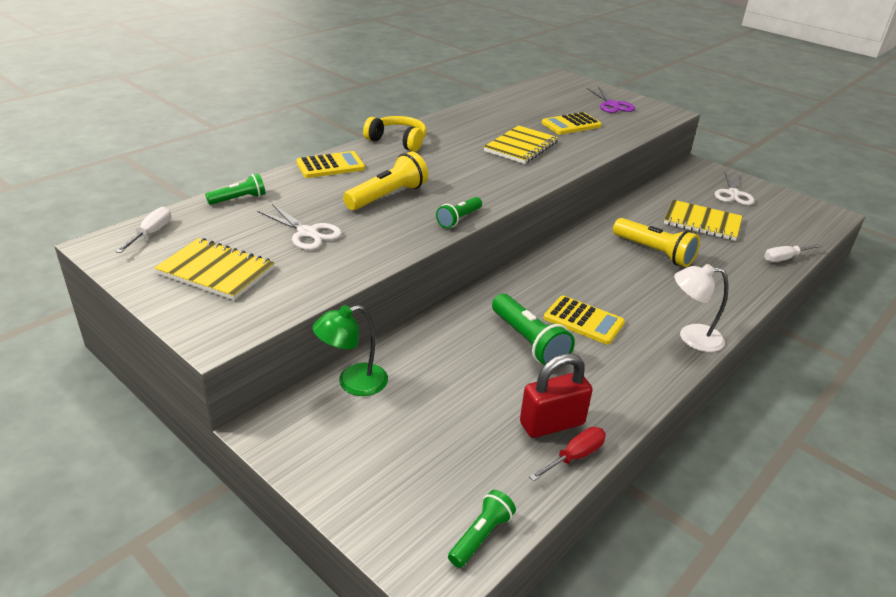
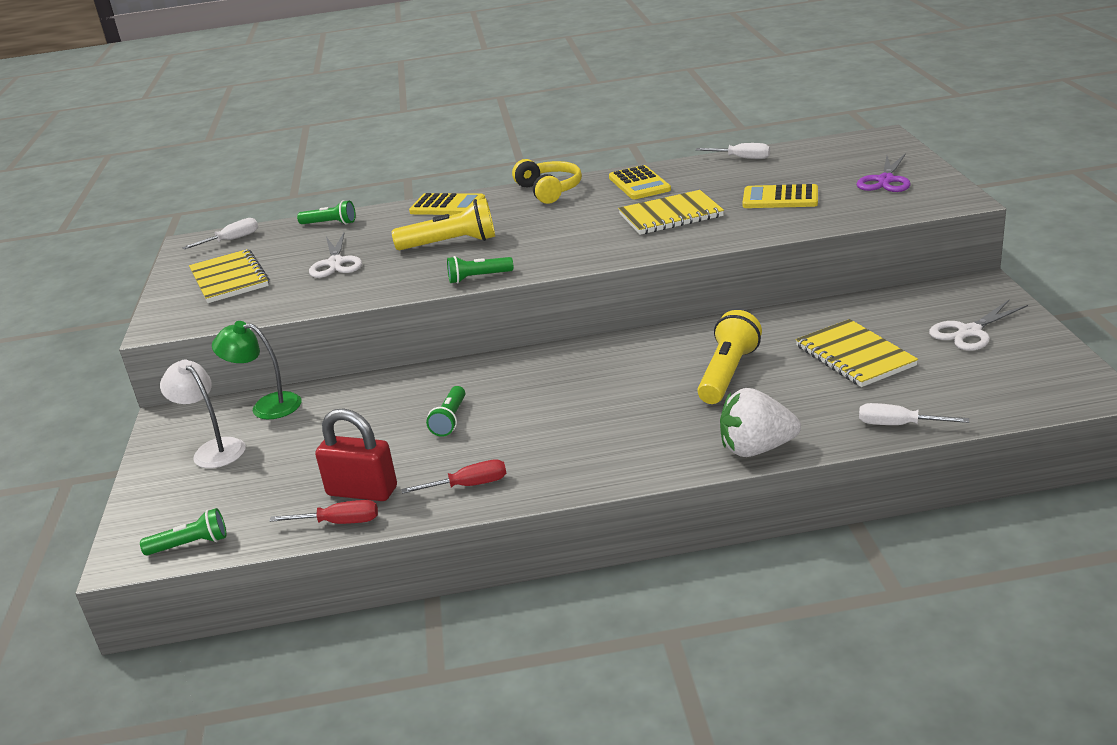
camera: 45 degrees right, 5 degrees down
(500, 100) = (741, 158): none -> white screwdriver
(528, 342) = (450, 420): green flashlight -> green flashlight, size x0.61
(583, 321) = (531, 418): yellow calculator -> yellow calculator (639, 184)
(620, 387) = (468, 485): none -> red screwdriver
(654, 252) = (728, 373): yellow flashlight -> yellow flashlight turned 150 degrees counterclockwise
(691, 337) = (618, 468): white lamp -> white lamp (213, 449)
(743, 296) = (756, 449): none -> white strawberry

